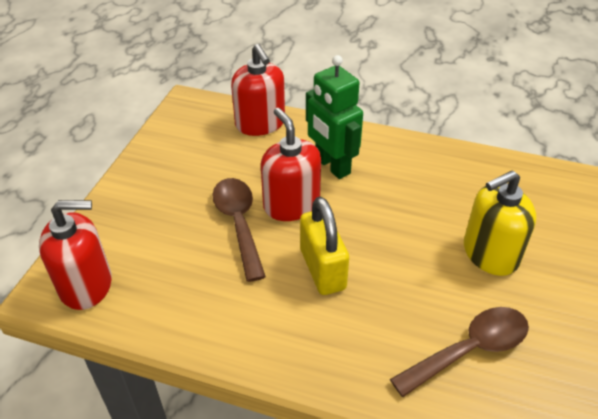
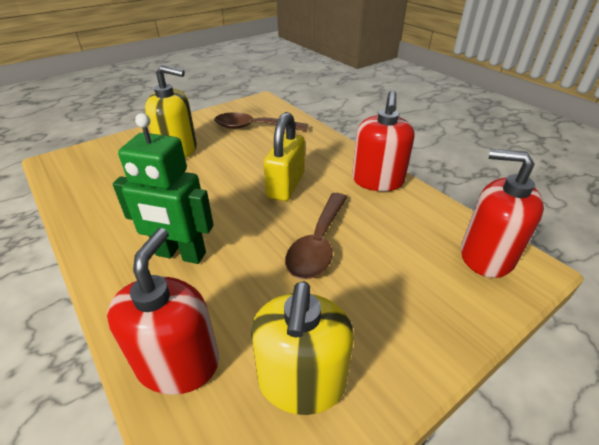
camera: 145 degrees left, 5 degrees down
(188, 146) = (301, 382): none -> yellow soap dispenser
(291, 204) = (258, 237): red soap dispenser -> red soap dispenser (377, 180)
(332, 166) = (180, 254): green robot -> green robot turned 105 degrees clockwise

